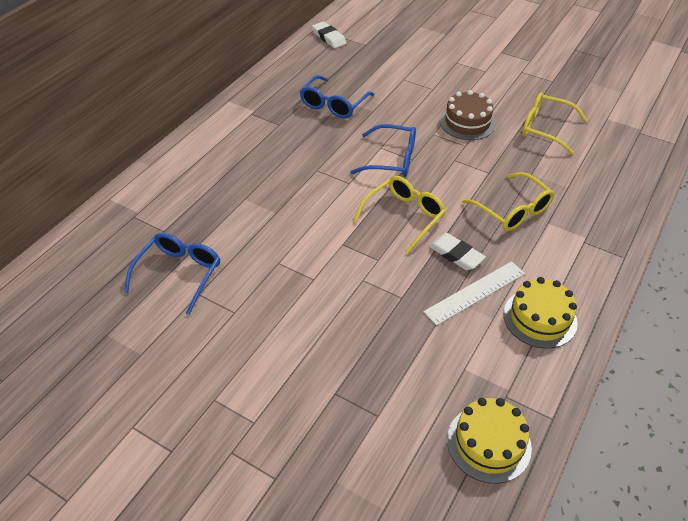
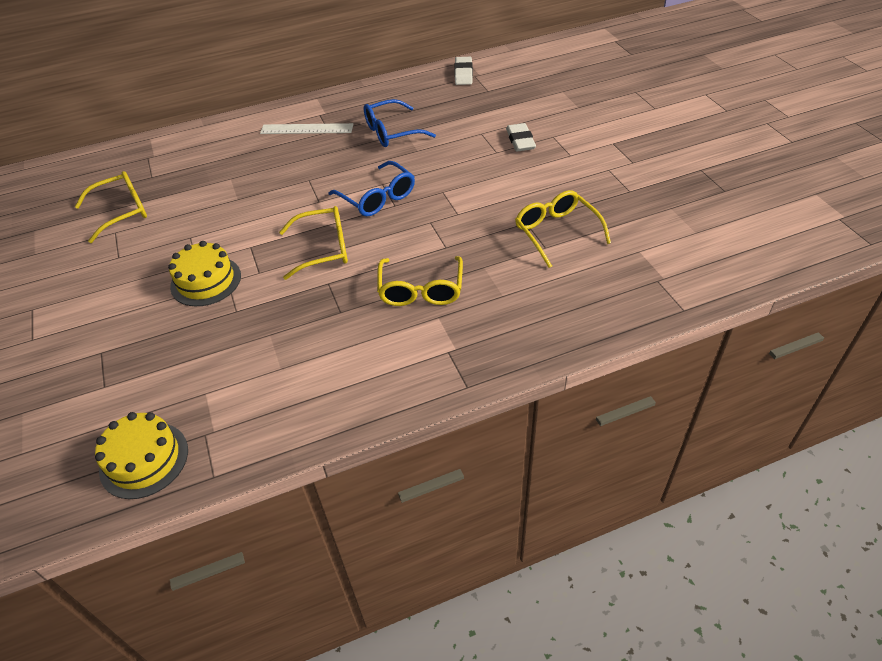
camera: 40 degrees right, 0 degrees up
(179, 273) = (122, 211): blue glasses -> yellow glasses
(456, 254) = (322, 301): white eraser -> white eraser (520, 140)
(467, 122) = (487, 195): brown cake -> none
(475, 292) = (294, 339): white ruler -> white ruler (307, 129)
(539, 318) = (316, 392): yellow cake -> yellow cake (206, 281)

